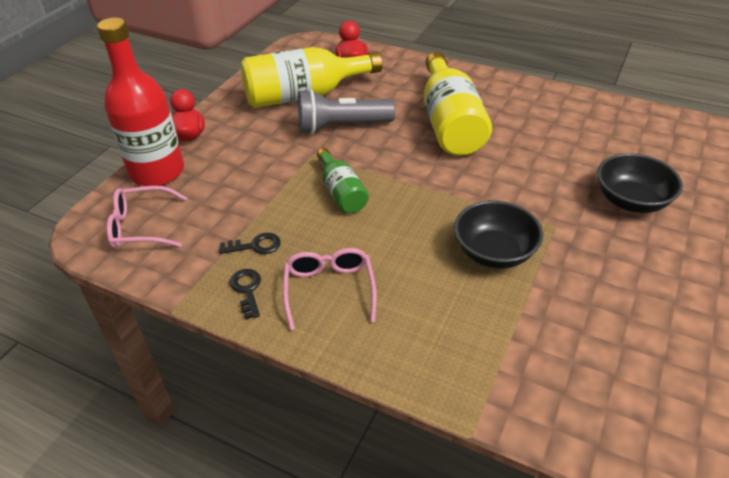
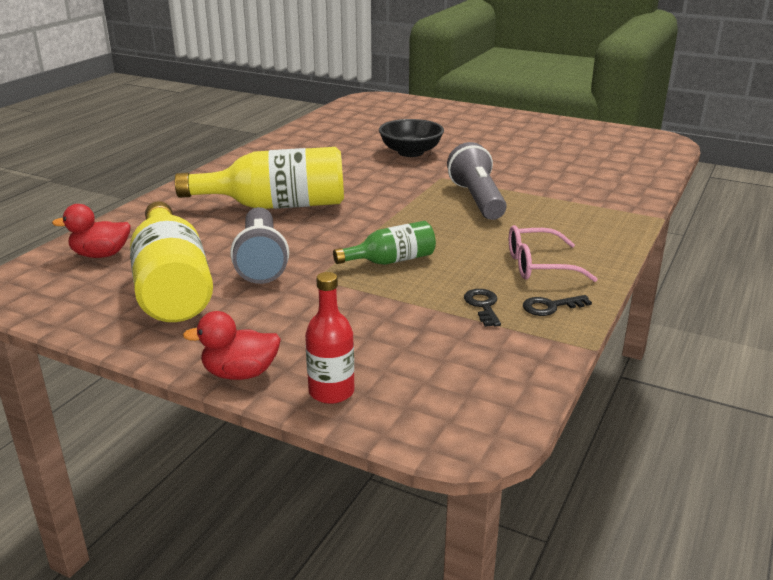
camera: 90 degrees left, 15 degrees down
(141, 227) = (456, 389): pink glasses -> none
(157, 172) = (331, 392): red bottle -> red bottle, size x0.54
(494, 252) = (477, 200): black bowl -> grey flashlight

